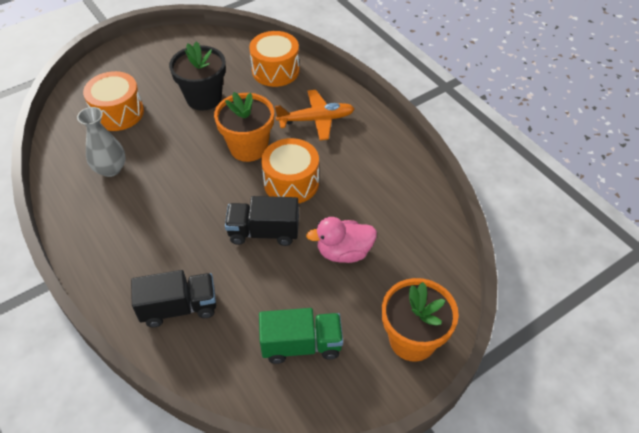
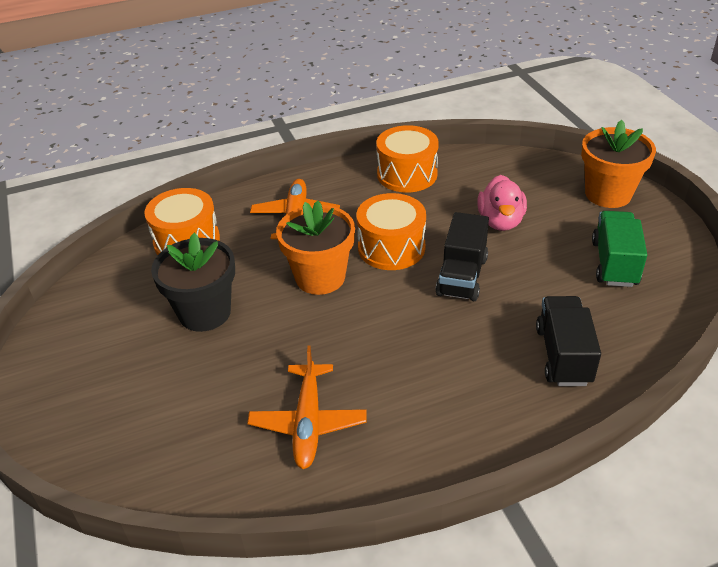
camera: 75 degrees left, 10 degrees down
(111, 169) = (308, 422): grey vase -> orange plane
(118, 113) = (187, 412): orange drum -> orange drum (407, 174)

